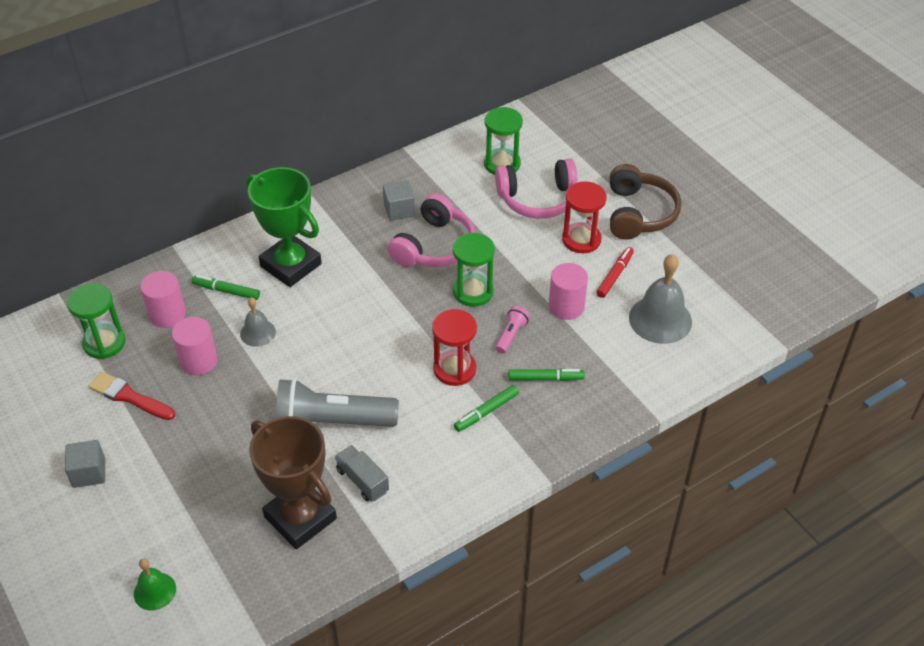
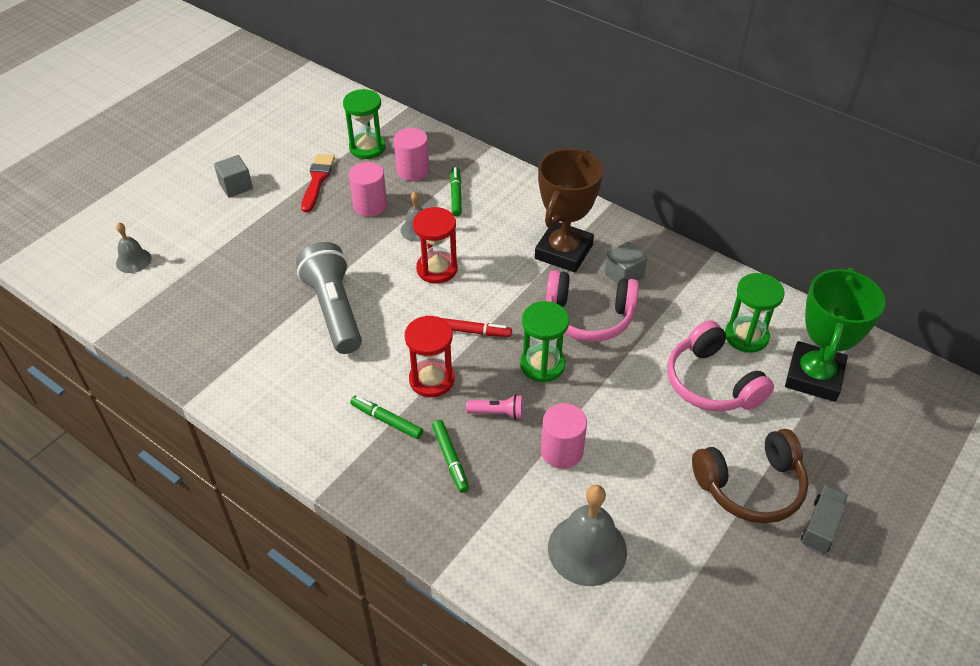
camera: 70 degrees right, 0 degrees up
(155, 591) = (133, 260): green bell -> grey bell
(291, 265) = (508, 224): green trophy -> green trophy (814, 376)
(300, 518) = (223, 323): brown trophy -> brown trophy (563, 252)
(362, 481) = (274, 351): grey truck -> grey truck (820, 526)
(581, 240) = (672, 439): red hourglass -> red hourglass (437, 269)
(614, 275) = (633, 486): red marker -> red marker (473, 331)

